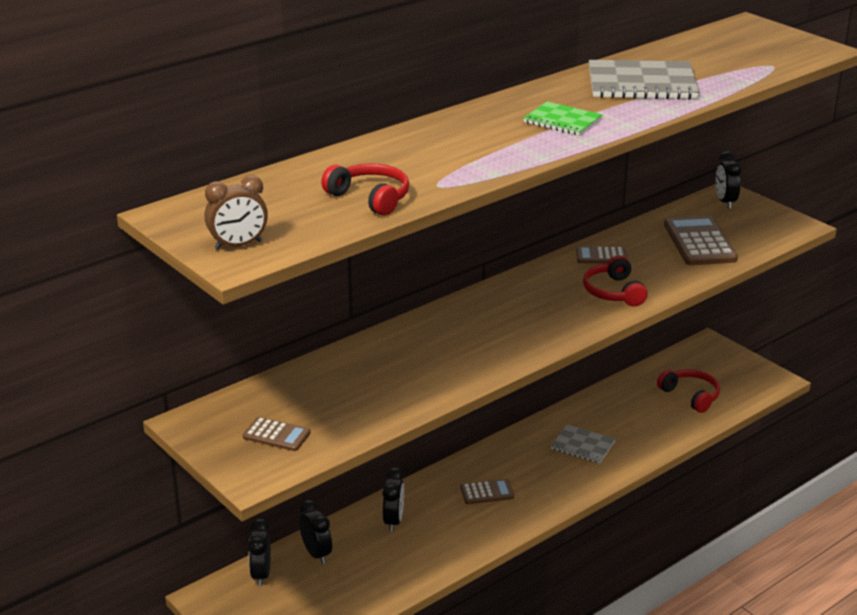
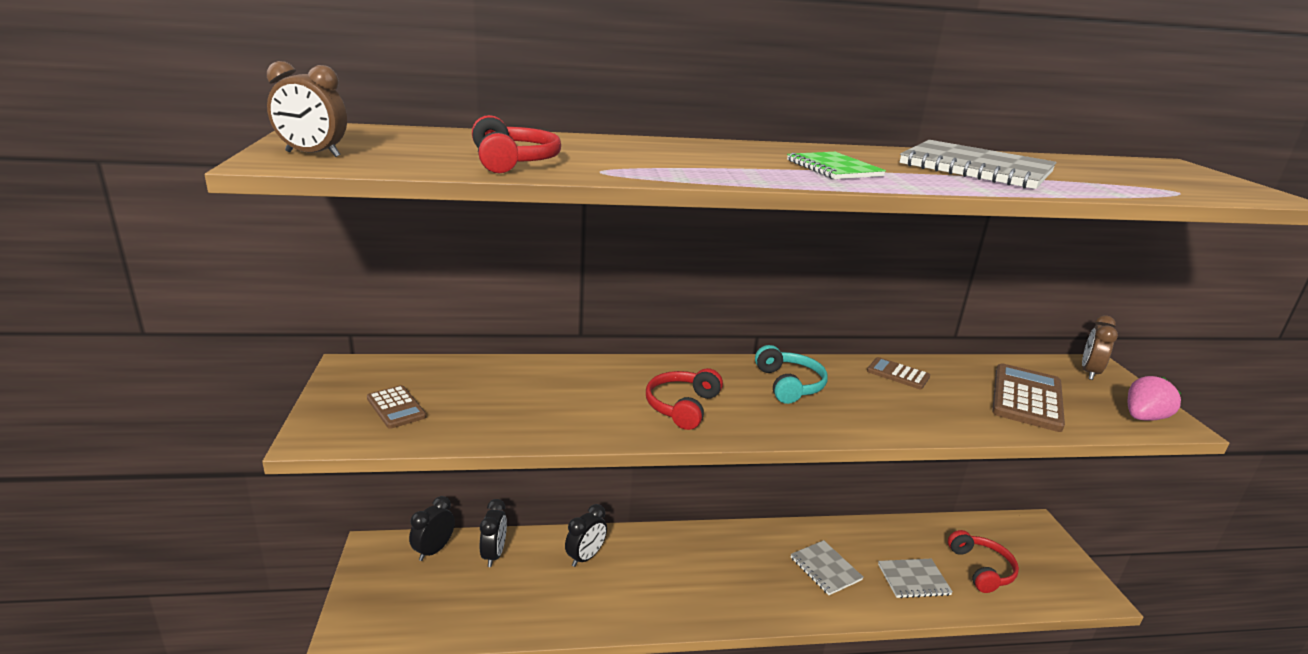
camera: 30 degrees right, 5 degrees down
(487, 492) = (692, 571): brown calculator -> none
(535, 297) = (789, 384): none -> turquoise headphones
(613, 292) = (879, 410): red headphones -> red headphones (682, 406)
(650, 425) = (913, 580): none -> grey notebook
(725, 202) = (1089, 372): black clock -> brown clock
(779, 229) = (1143, 418): none -> pink strawberry

